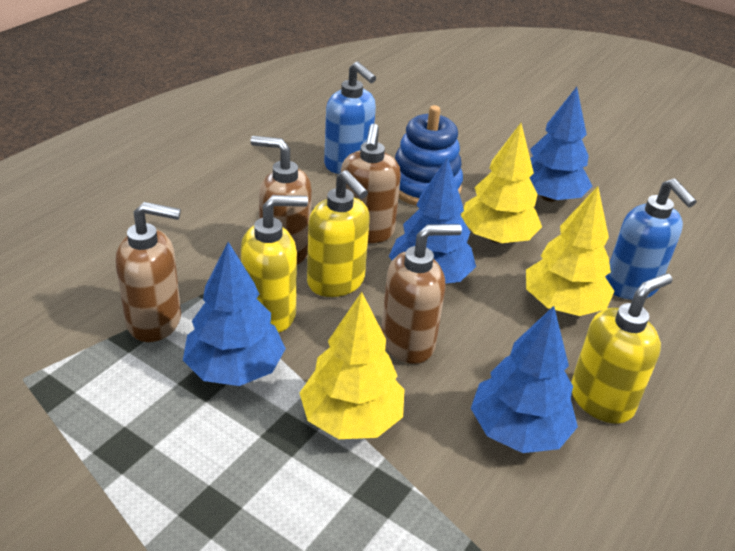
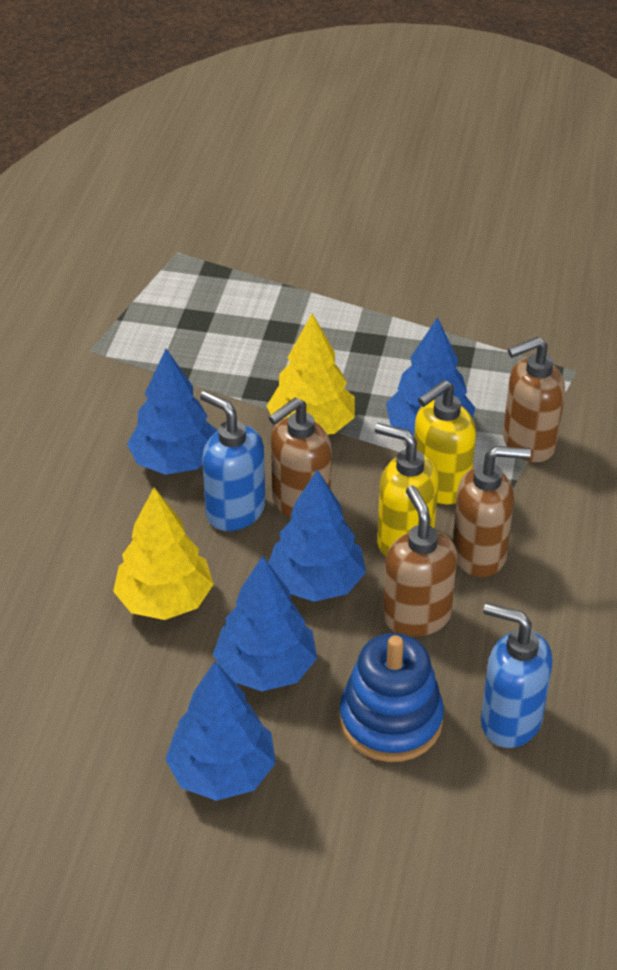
camera: 160 degrees right, 5 degrees up
(496, 237) = (266, 668): yellow tree -> blue tree
(602, 400) = (108, 511): yellow soap dispenser -> none
(631, 286) = (92, 655): blue soap dispenser -> blue soap dispenser (235, 511)

